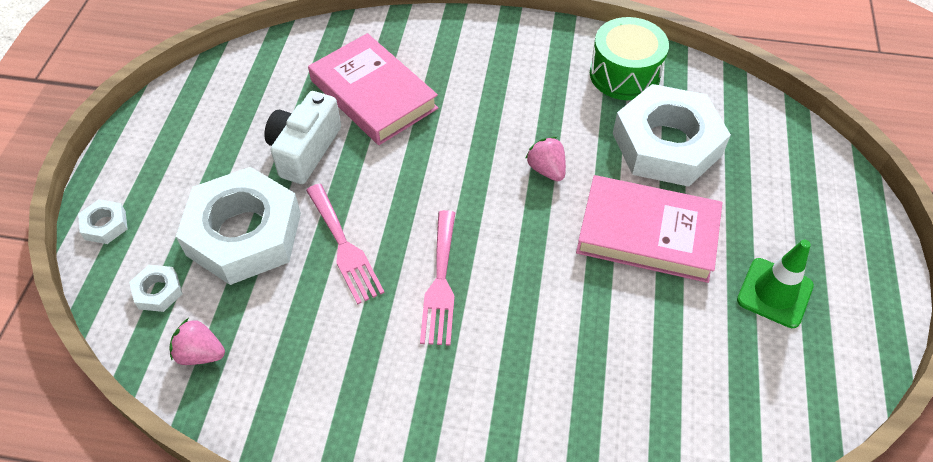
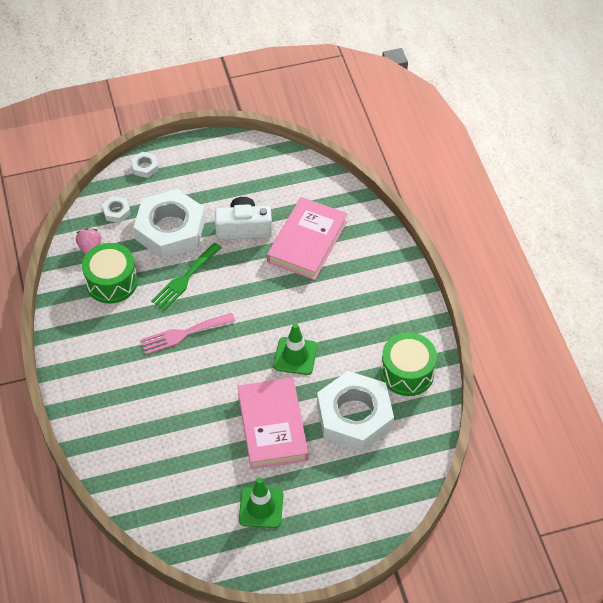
camera: 65 degrees right, 0 degrees up
(287, 345) = (111, 282): none -> green drum
(344, 247) = (185, 279): pink fork -> green fork
(546, 169) = (295, 356): pink strawberry -> green traffic cone

